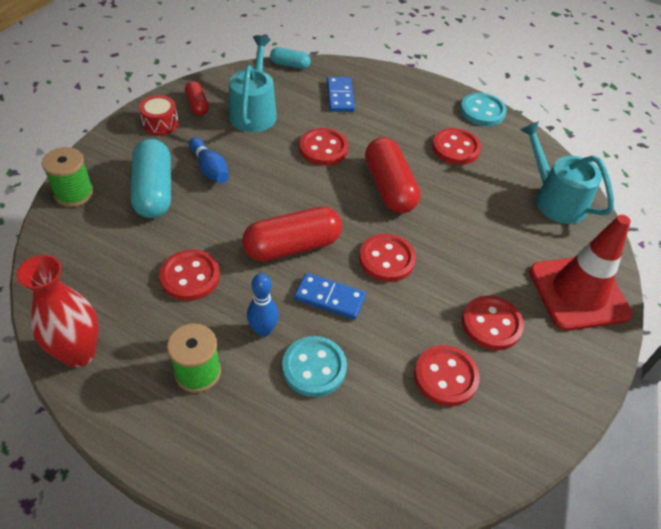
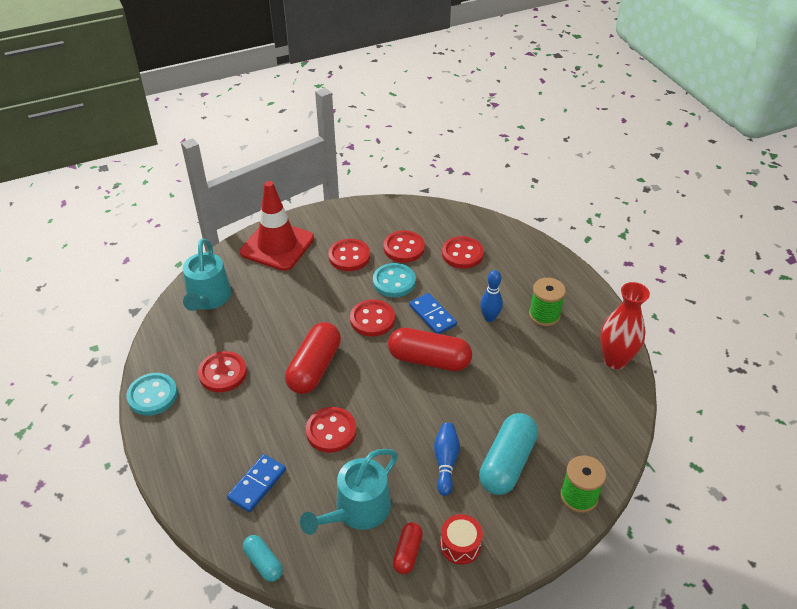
camera: 140 degrees left, 5 degrees down
(190, 277) = (517, 374): red button -> red button (462, 254)
(314, 367) = (473, 285): turquoise button -> turquoise button (394, 282)

